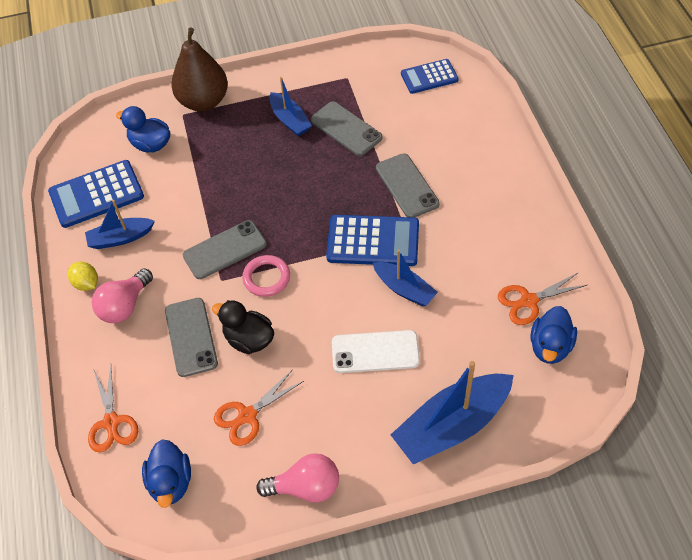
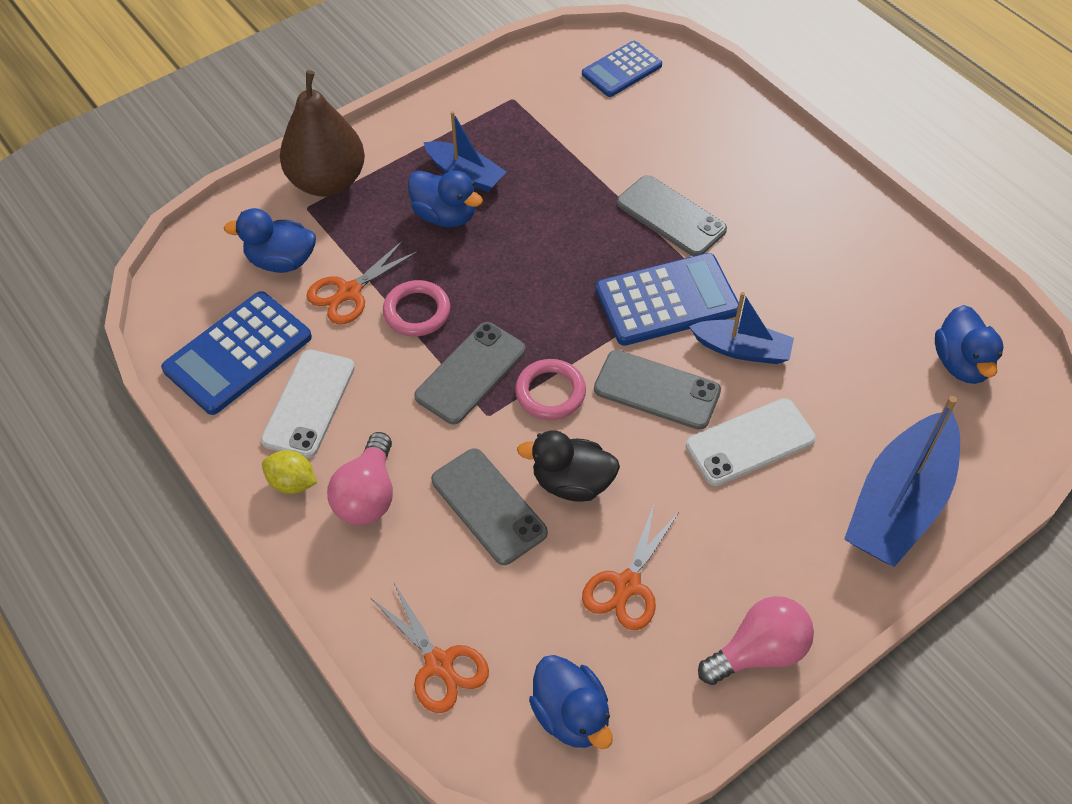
camera: 25 degrees left, 0 degrees up
(120, 238) = (308, 403): blue boat -> white phone
(213, 200) = (417, 311): none -> pink ring
(263, 143) = (445, 215): none -> blue duck
(346, 129) = (549, 165): grey phone -> grey phone (657, 390)
(529, 301) = (904, 315): orange scissors -> orange scissors (349, 292)

